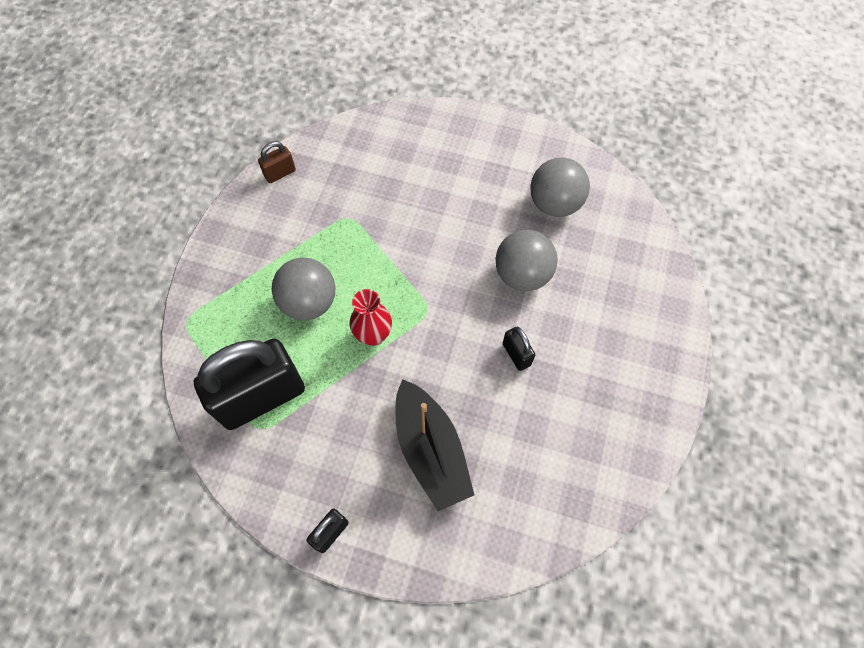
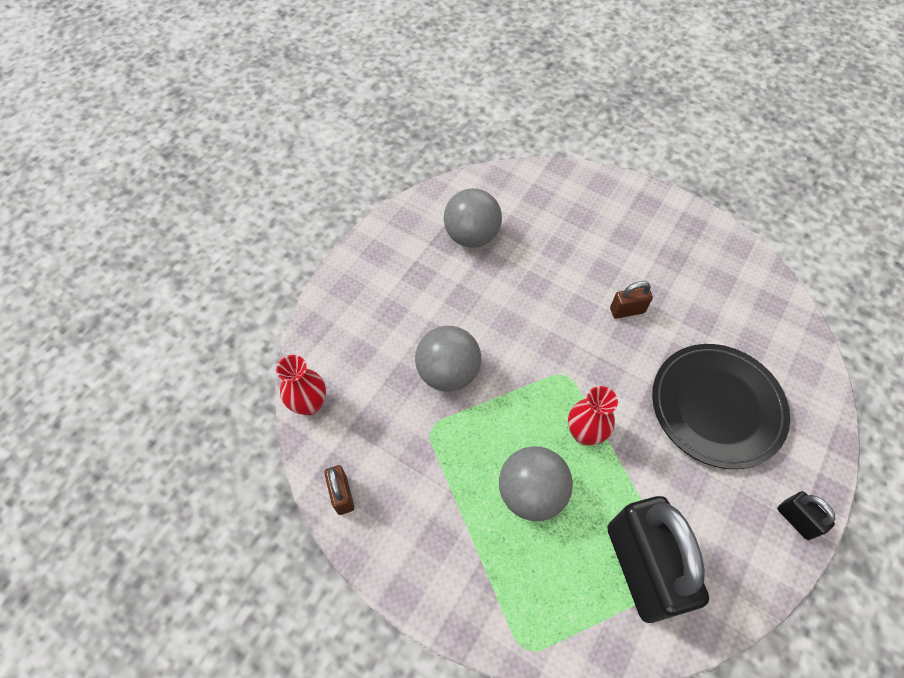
camera: 75 degrees left, 5 degrees down
(348, 131) = (309, 404): none -> red vase
(430, 450) = (716, 407): black boat -> black plate
(516, 354) = (627, 310): black padlock -> brown padlock
(522, 275) = (543, 283): grey ball -> grey ball (448, 372)

